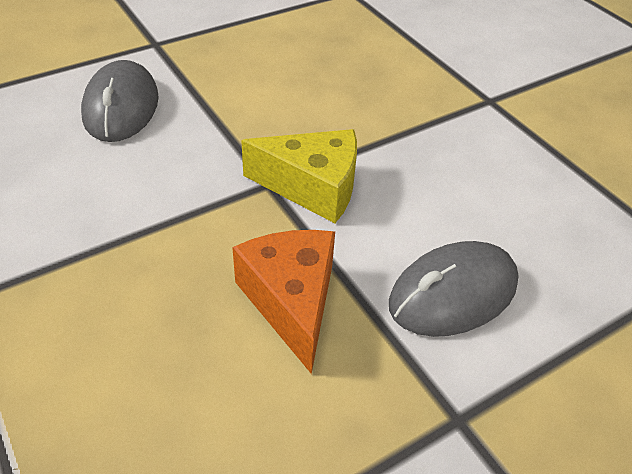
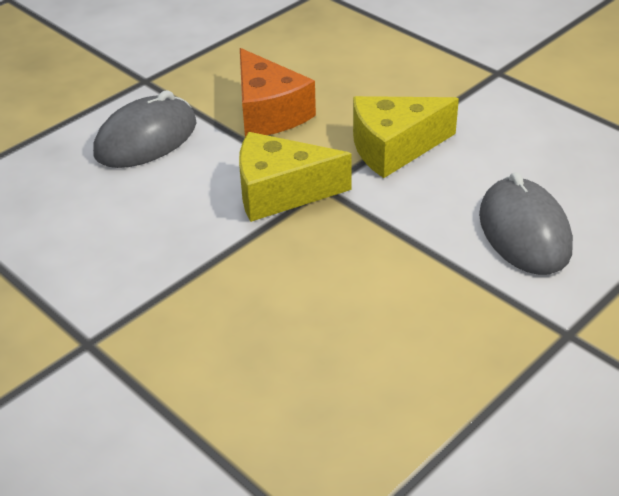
camera: 170 degrees right, 5 degrees down
(172, 213) = (394, 148): none -> yellow cheese

